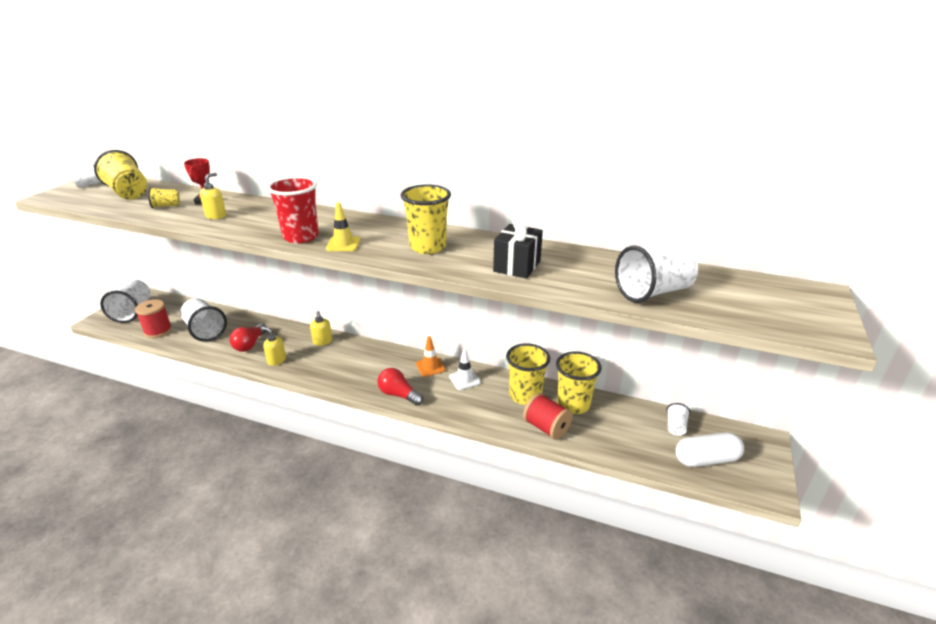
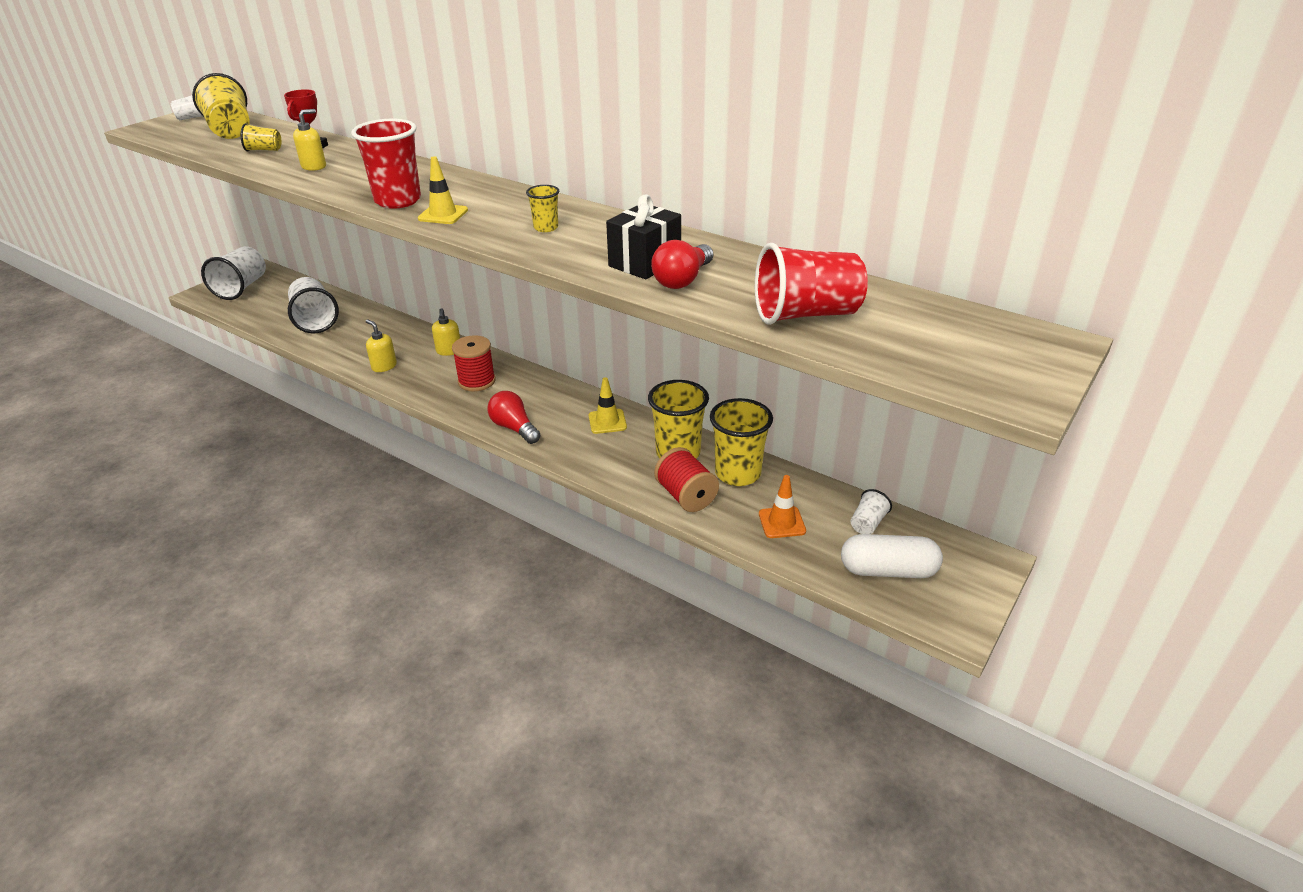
camera: 15 degrees right, 5 degrees up
(158, 331) = (262, 314): red spool -> red spool (477, 381)
(250, 344) = (360, 343): red light bulb -> red light bulb (682, 280)
(428, 247) = (546, 228): yellow cup -> yellow cup, size x0.50
(430, 367) = (570, 400): orange traffic cone -> orange traffic cone (782, 522)
(464, 379) = (607, 421): white traffic cone -> yellow traffic cone
(653, 292) = (805, 315): white cup -> red cup

